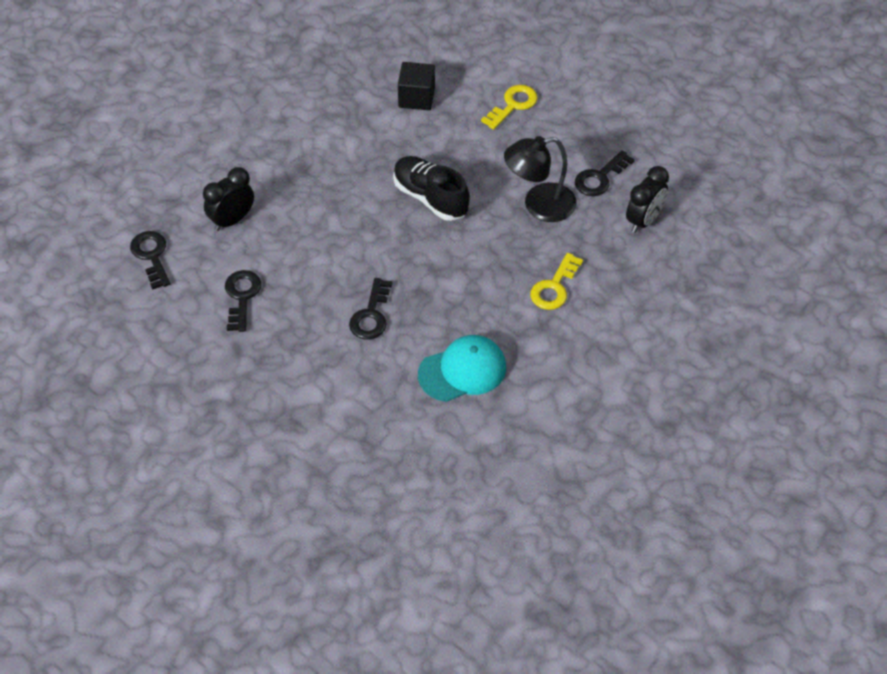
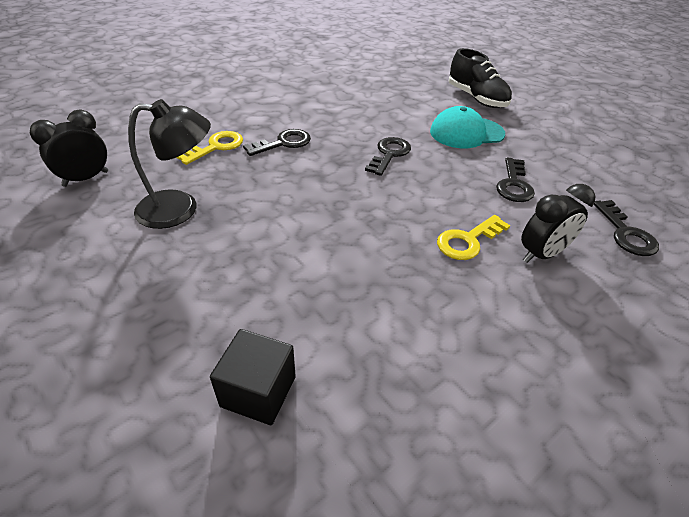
camera: 170 degrees left, 10 degrees down
(430, 198) = (298, 237): black shoe -> black shoe (476, 98)
(462, 371) = (323, 115): turquoise cap -> turquoise cap (466, 133)
(513, 105) = (115, 344): yellow key -> yellow key (468, 241)
(600, 178) = (89, 224): black key -> black key (283, 143)

